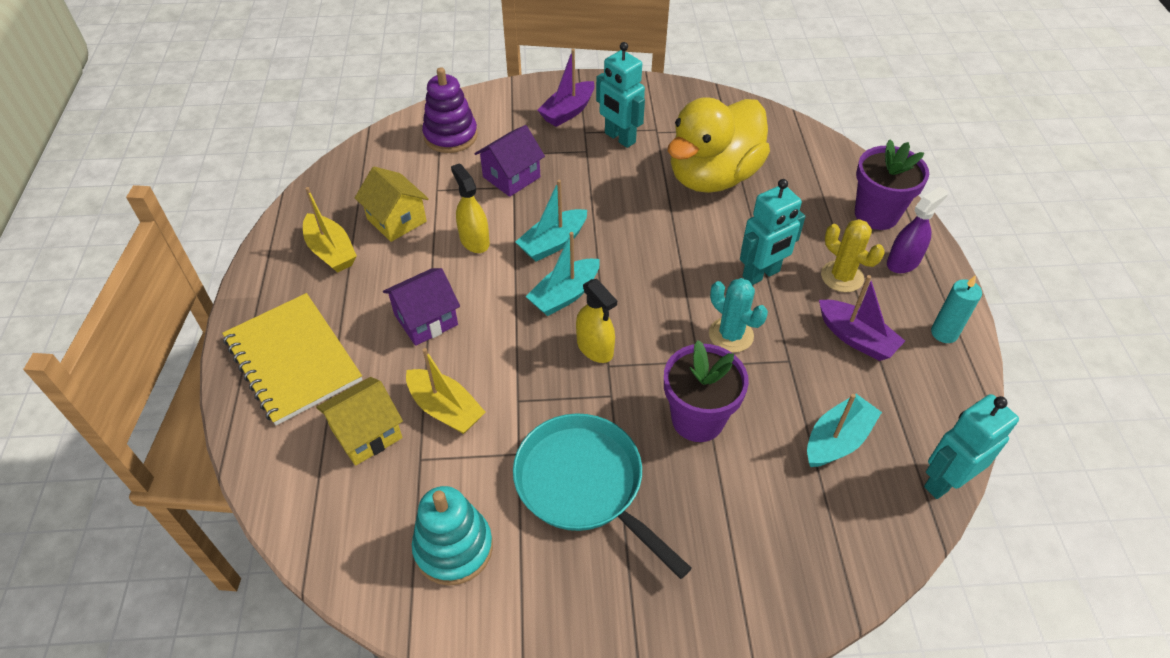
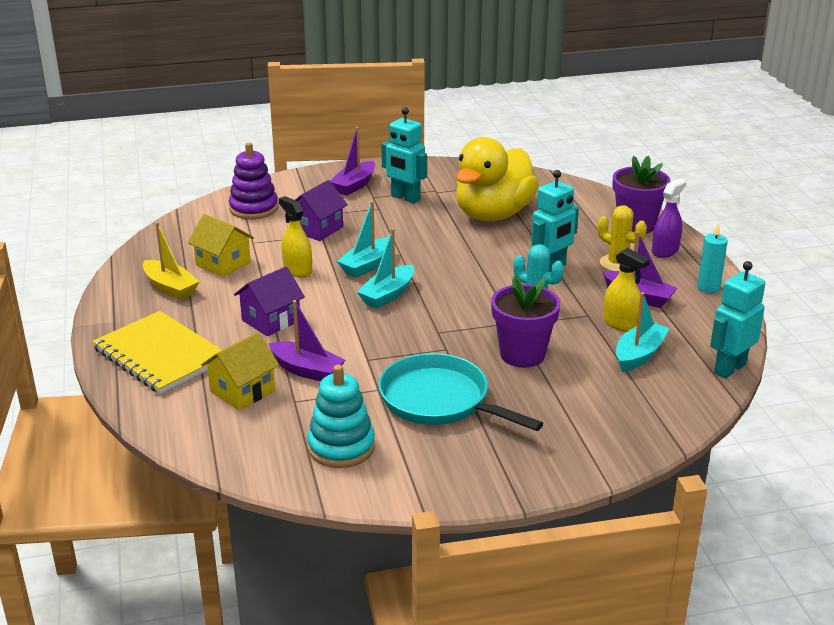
camera: 10 degrees left, 20 degrees down
(445, 409) = (306, 370): yellow boat -> purple boat
(595, 348) = (424, 323): yellow spray bottle -> yellow spray bottle (621, 323)

